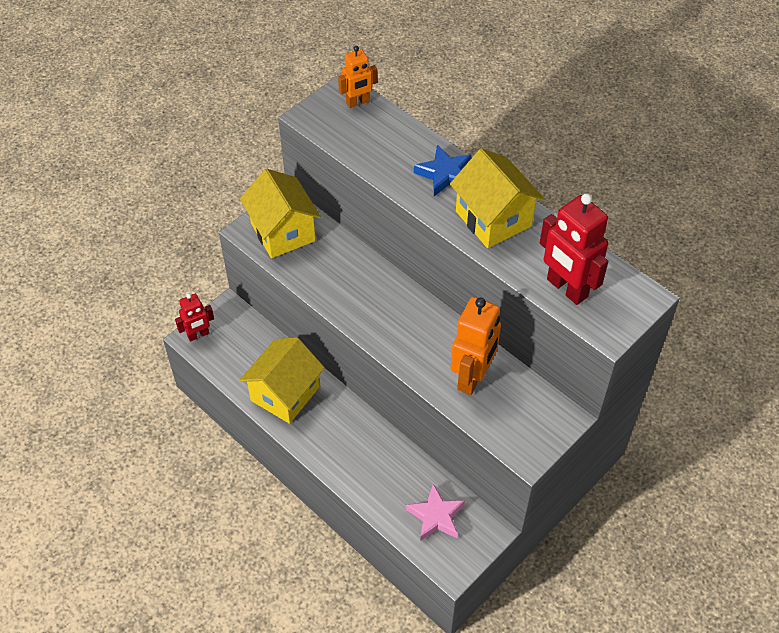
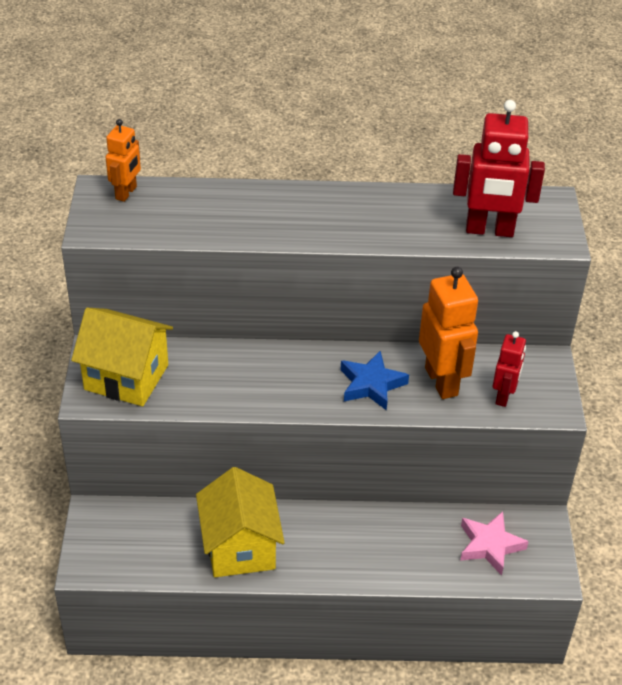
camera: 45 degrees left, 10 degrees down
(198, 335) = (90, 558): red robot -> red robot (503, 396)
(445, 174) = (281, 205): blue star -> blue star (371, 384)
(493, 219) = (366, 215): yellow house -> none

